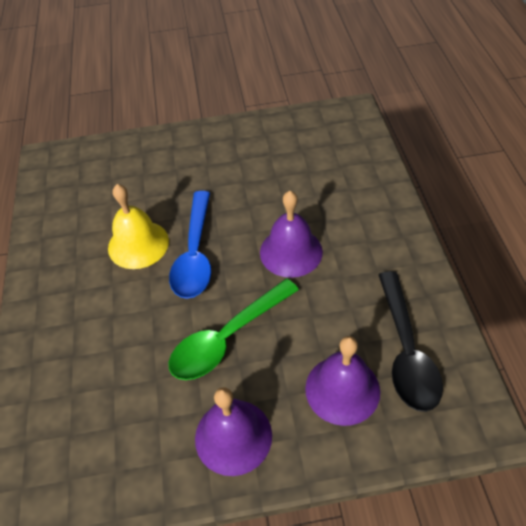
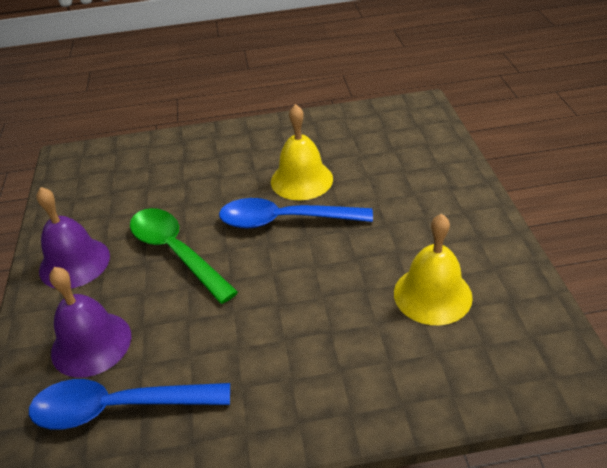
camera: 90 degrees right, 10 degrees down
(289, 165) = (432, 294): none -> yellow bell
(291, 252) = (280, 299): purple bell -> none
(406, 351) = (118, 407): black spoon -> blue spoon

